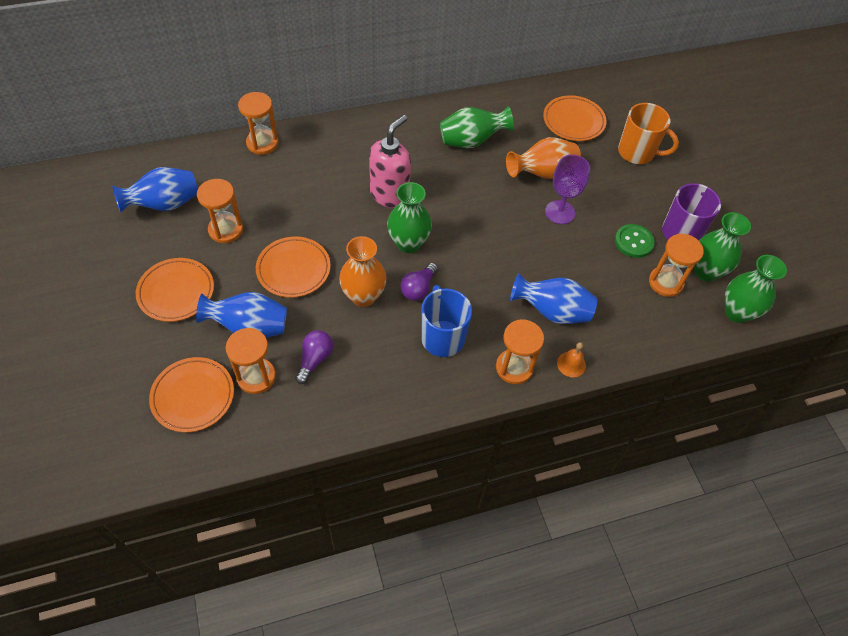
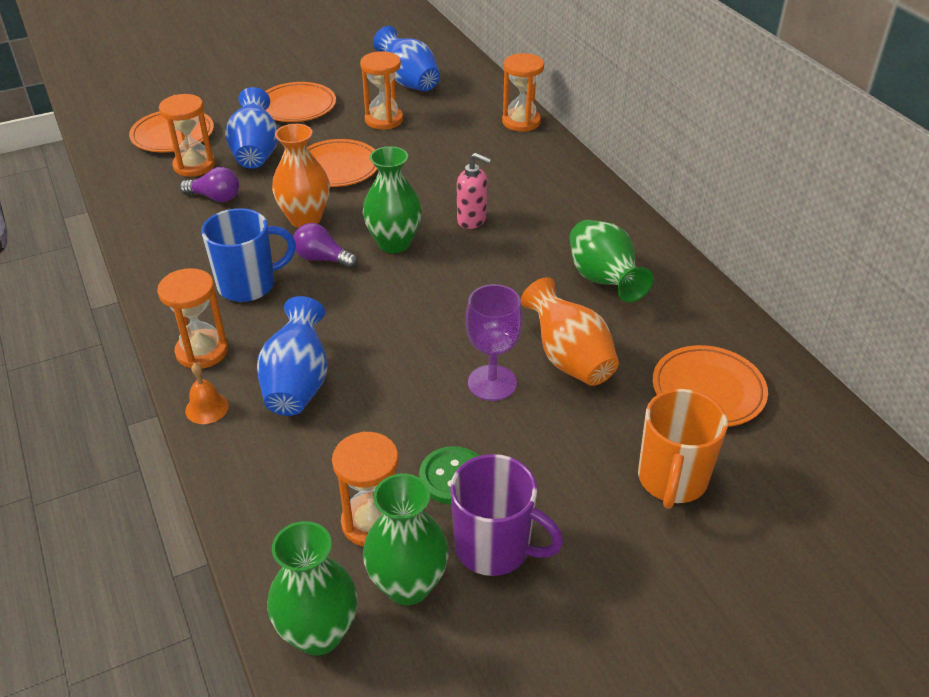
camera: 85 degrees right, 15 degrees down
(390, 195) = (472, 220): pink soap dispenser -> pink soap dispenser, size x0.63

